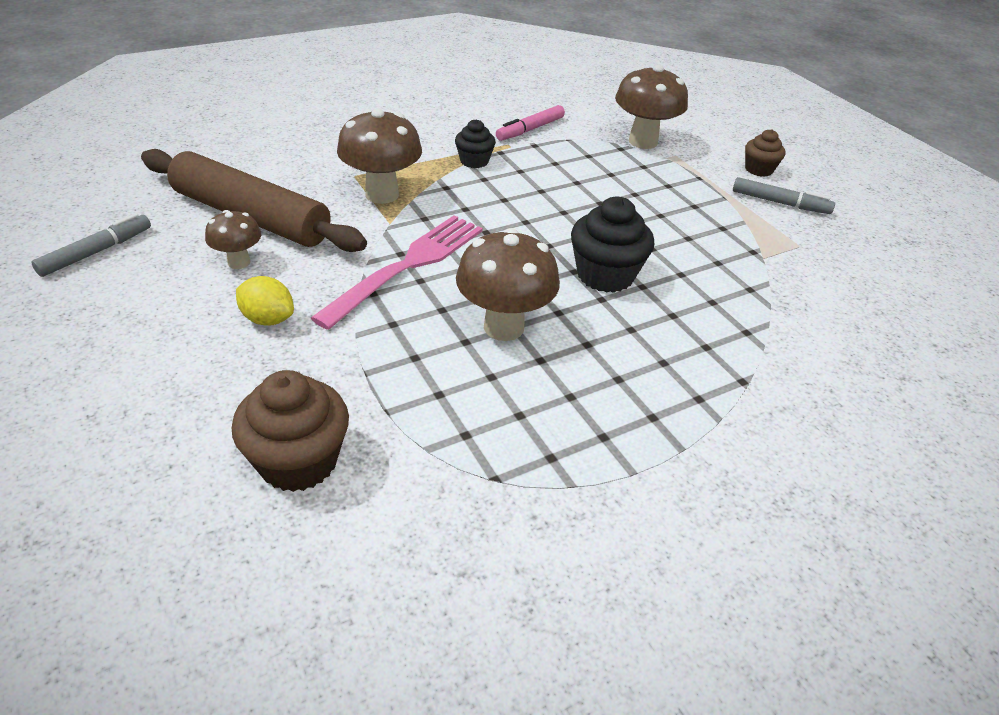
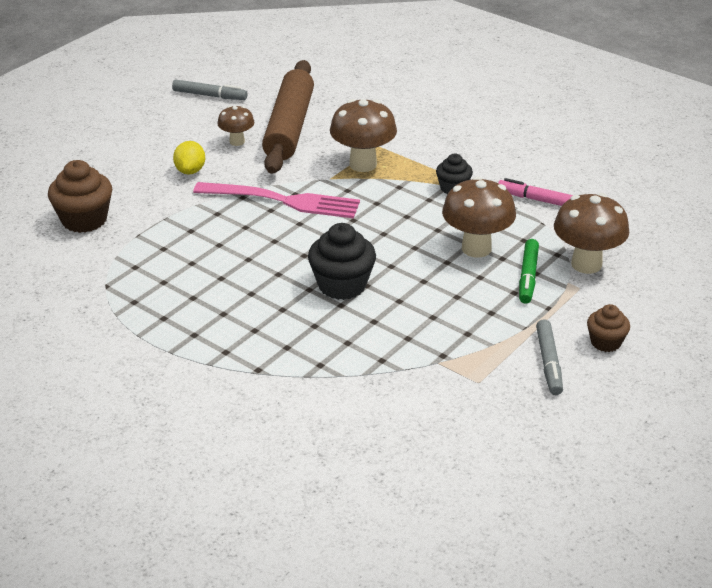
camera: 70 degrees right, 5 degrees down
(503, 327) = (245, 255): brown mushroom -> brown mushroom (476, 248)
(647, 172) = (528, 276): none -> green marker

